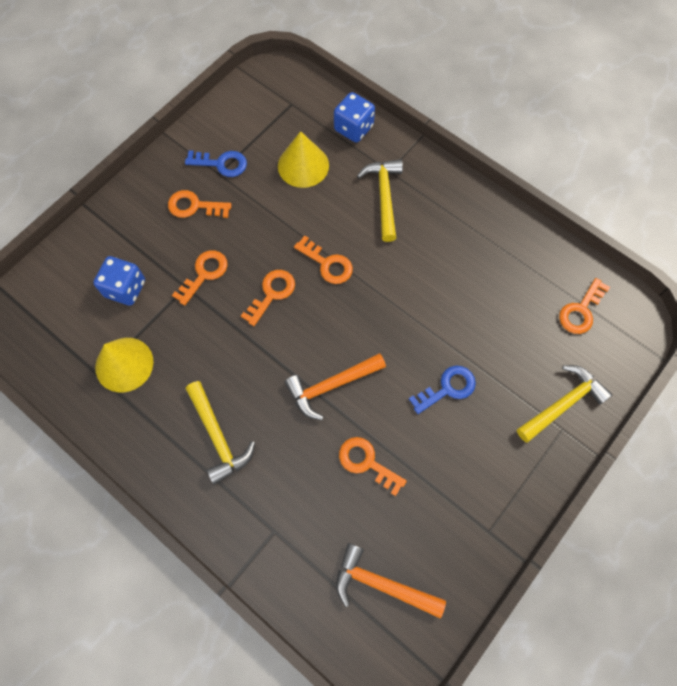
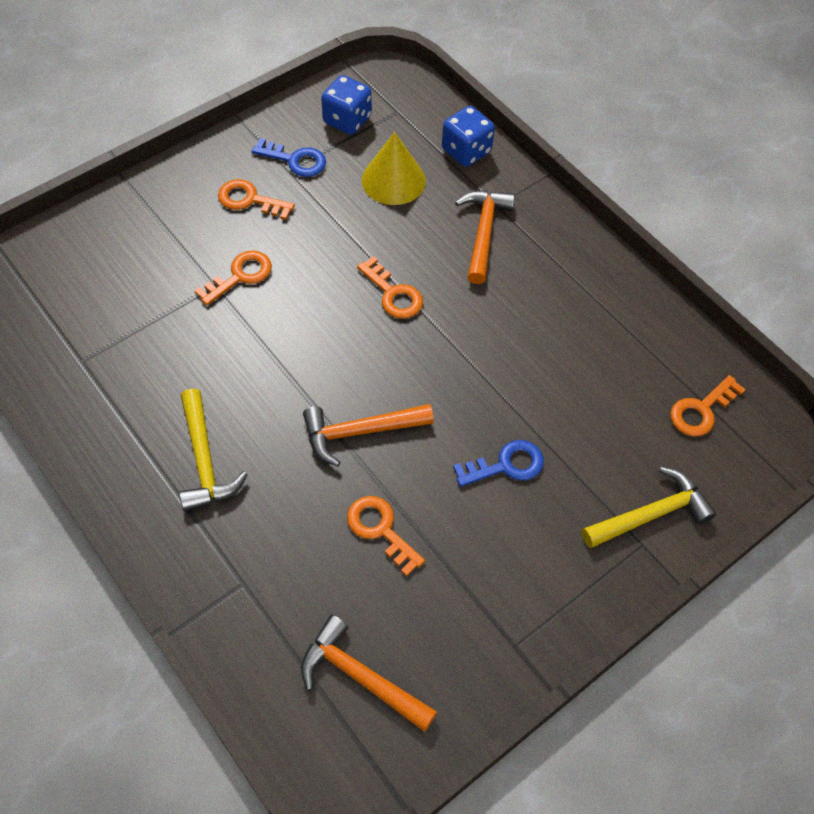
camera: 10 degrees right, 10 degrees down
(124, 364) = (115, 356): yellow cone -> none
(125, 288) = (141, 273): blue dice -> blue dice (347, 120)
(272, 293) = (316, 314): orange key -> none
(384, 197) = (483, 233): yellow hammer -> orange hammer

